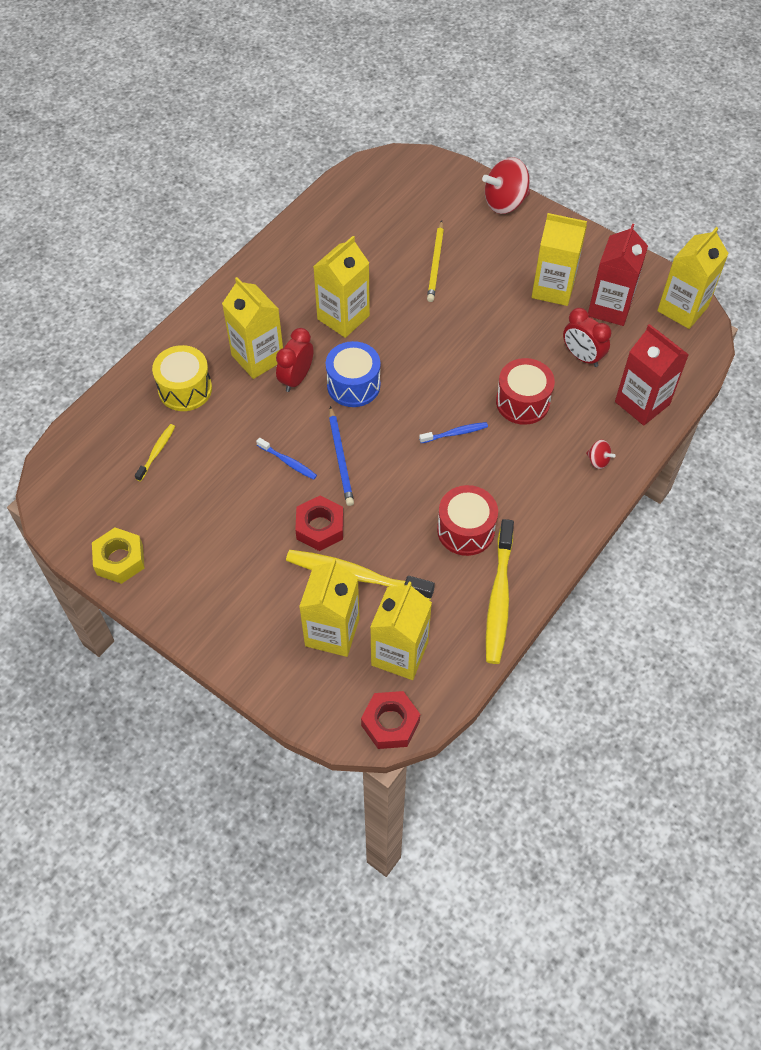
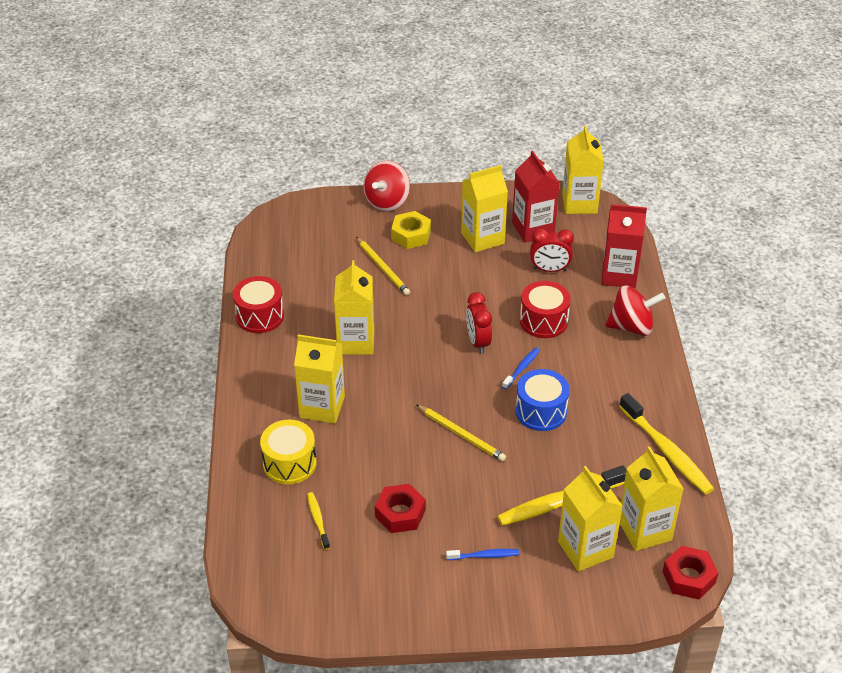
camera: 40 degrees left, 15 degrees down
(120, 559) = (376, 612): yellow nut -> yellow nut (411, 235)
(288, 462) = (426, 462): blue toothbrush -> blue toothbrush (484, 556)
(296, 378) = (368, 403): red clock -> red clock (478, 342)
(320, 527) = (499, 489): red nut -> red nut (400, 513)
(341, 458) = (461, 434): blue pencil -> yellow pencil
(353, 385) = (415, 381): blue drum -> blue drum (541, 411)
(465, 530) = (598, 424): red drum -> red drum (260, 316)
(598, 461) = (631, 327): red spinning top -> red spinning top, size x2.15

